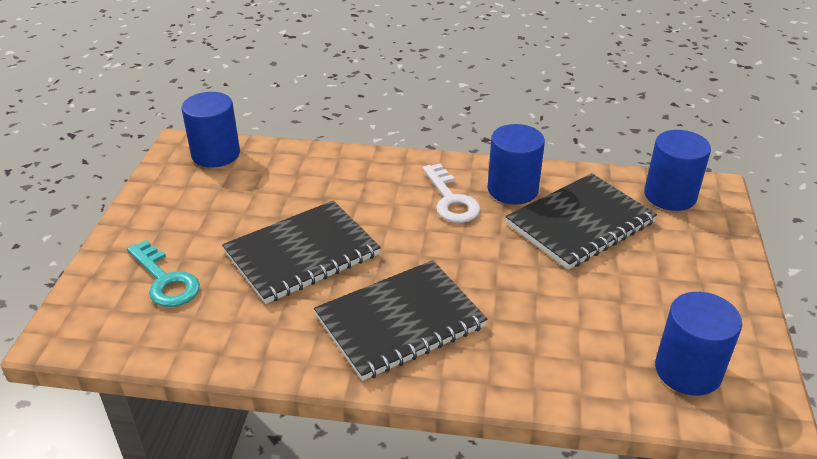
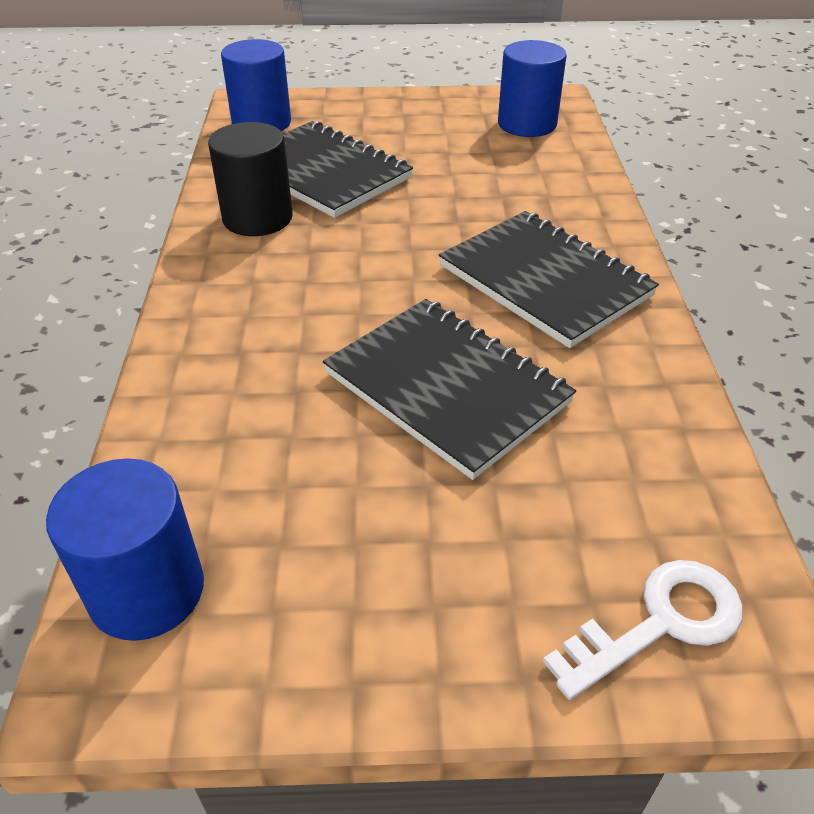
camera: 100 degrees left, 5 degrees up
(165, 280) = (570, 544): turquoise key -> none
(451, 200) = (287, 264): white key -> white key (660, 623)
(512, 189) = (257, 218): blue cylinder -> black cylinder

